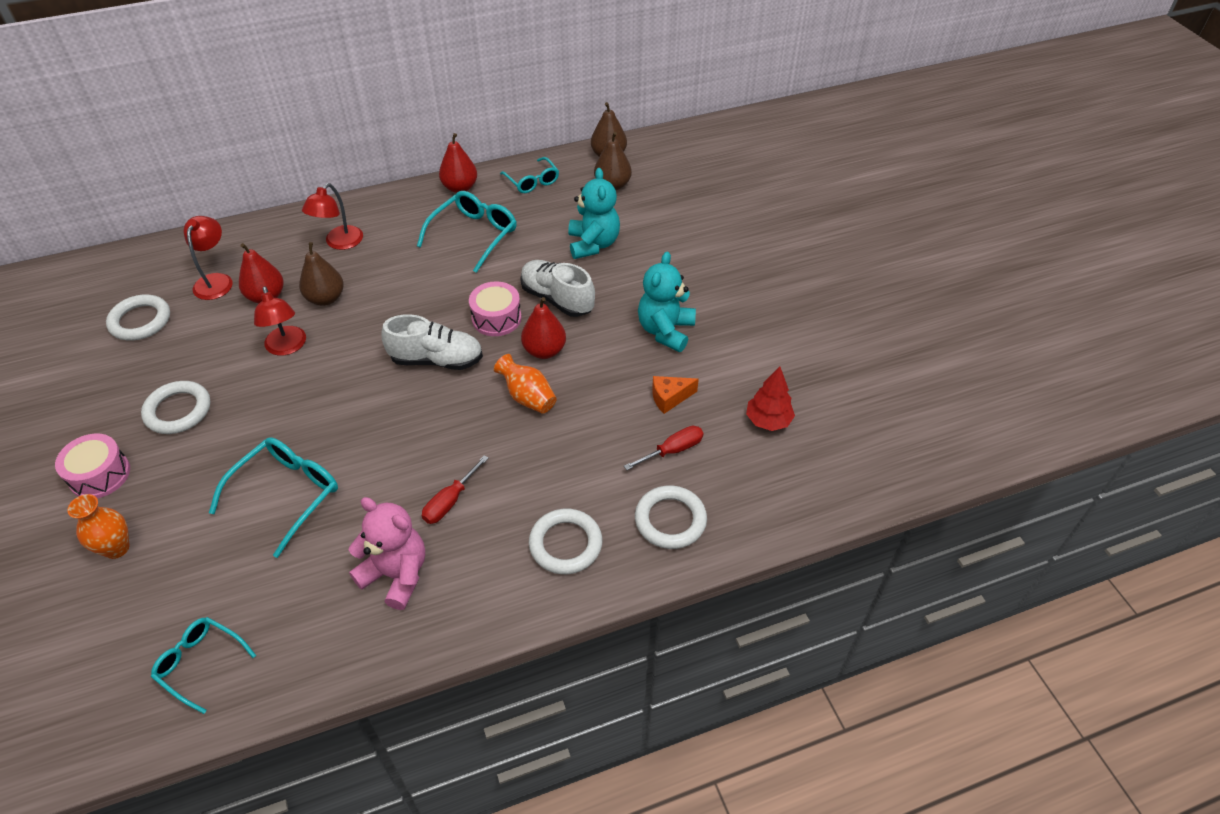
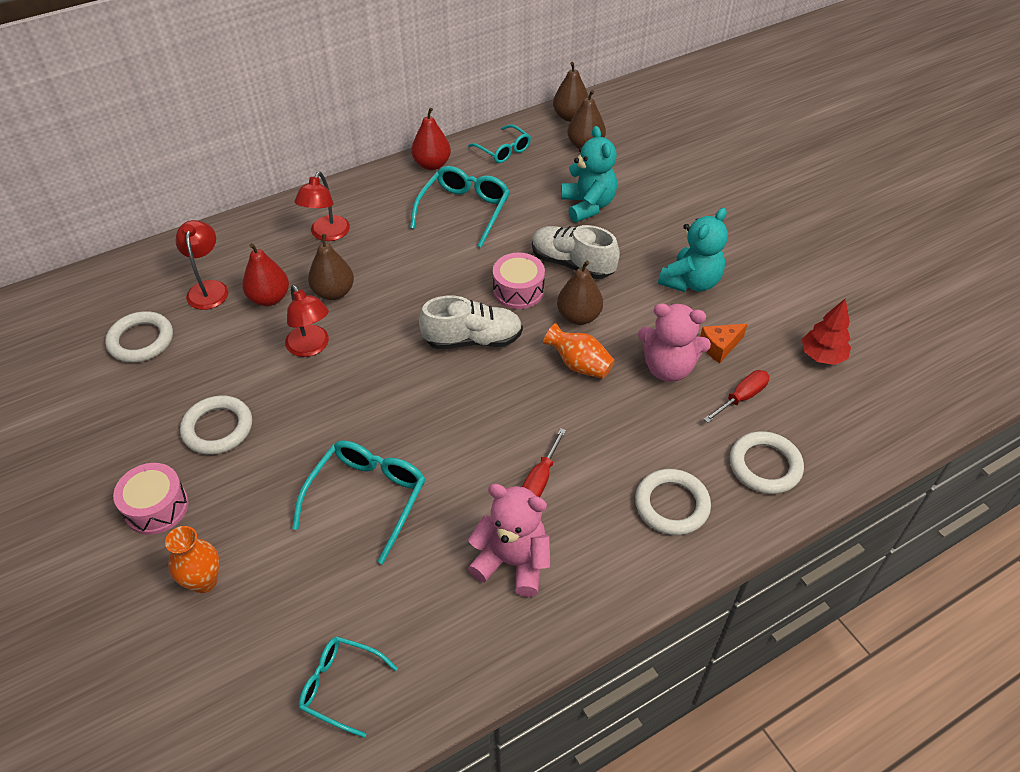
camera: 10 degrees left, 0 degrees up
(544, 351) = (578, 317): red pear -> brown pear
(612, 412) = (668, 368): none -> pink teddy bear
(665, 331) = (691, 282): turquoise teddy bear -> turquoise teddy bear turned 150 degrees counterclockwise

